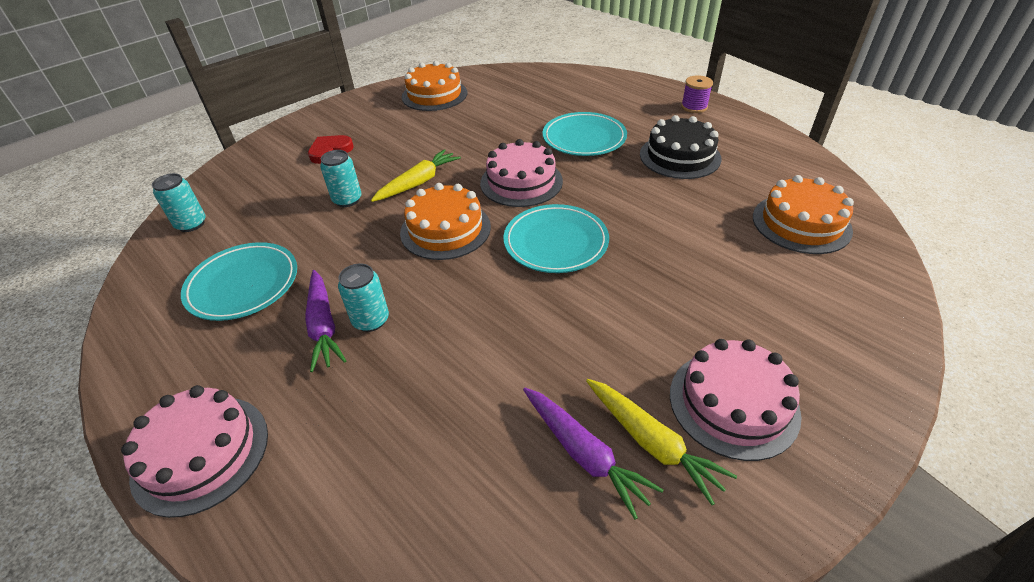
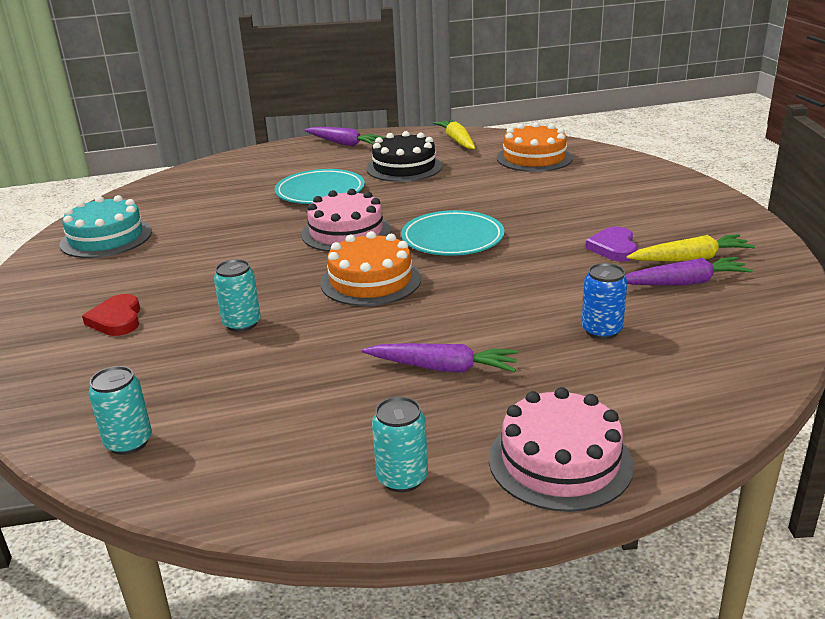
camera: 60 degrees left, 15 degrees down
(243, 284) = (316, 411): turquoise plate -> none
(371, 320) = (461, 341): turquoise can -> turquoise can (402, 478)
(418, 182) = (270, 279): yellow carrot -> yellow carrot (457, 141)
(434, 95) = (106, 238): orange cake -> turquoise cake
(434, 411) = (601, 330): none -> blue can
(626, 362) = (614, 248): none -> purple heart
(694, 107) = (344, 143): purple spool -> purple carrot
(733, 403) = (676, 226): pink cake -> none

